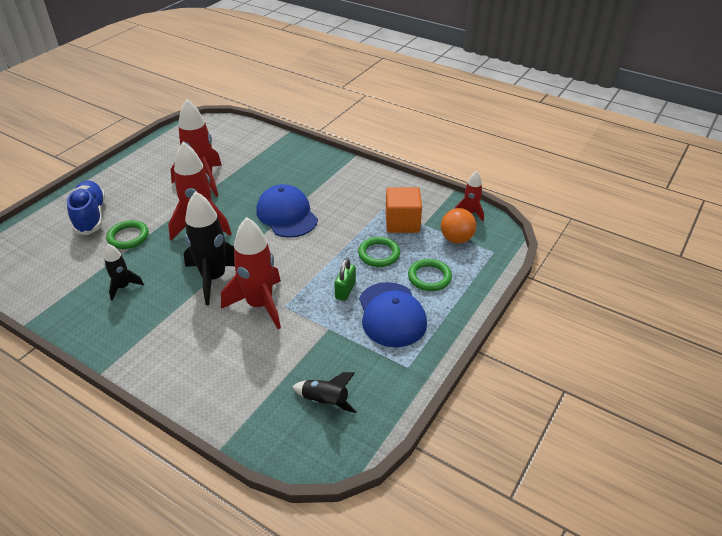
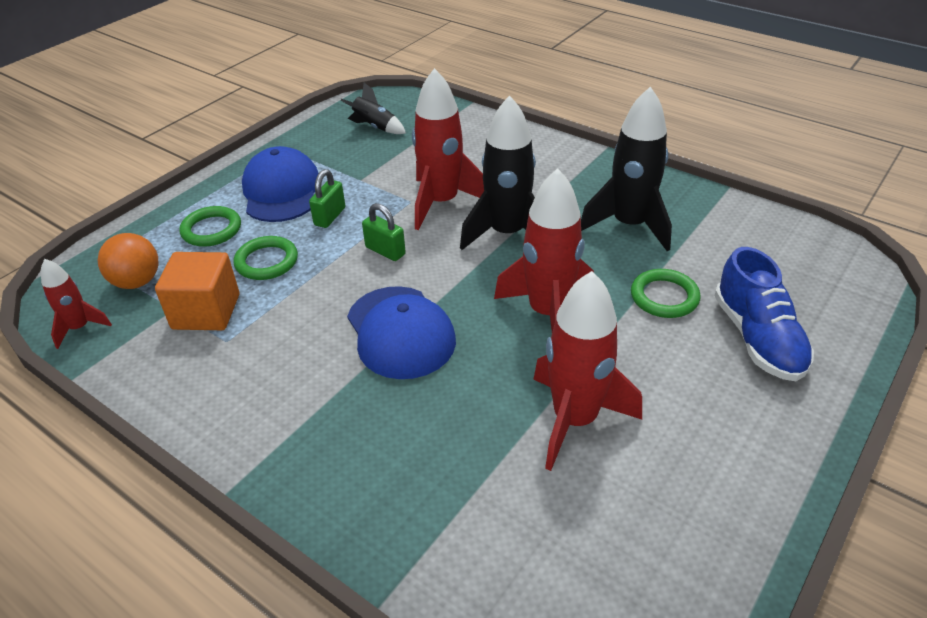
camera: 175 degrees left, 0 degrees up
(123, 287) = (629, 225): black rocket -> black rocket, size x1.89
(300, 263) = (385, 251): none -> green padlock

